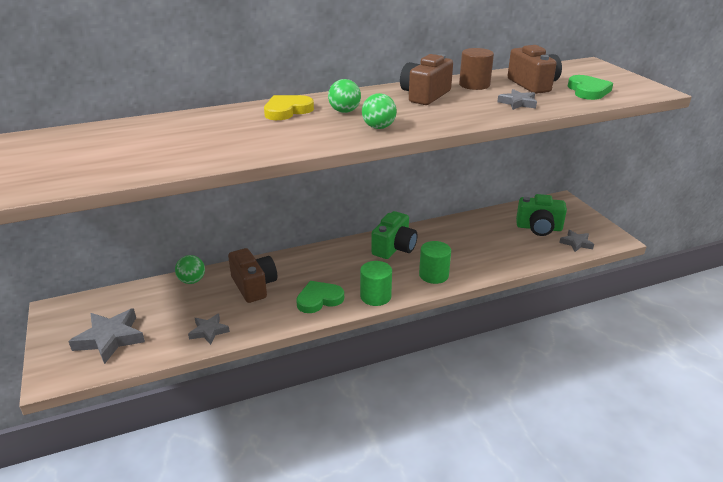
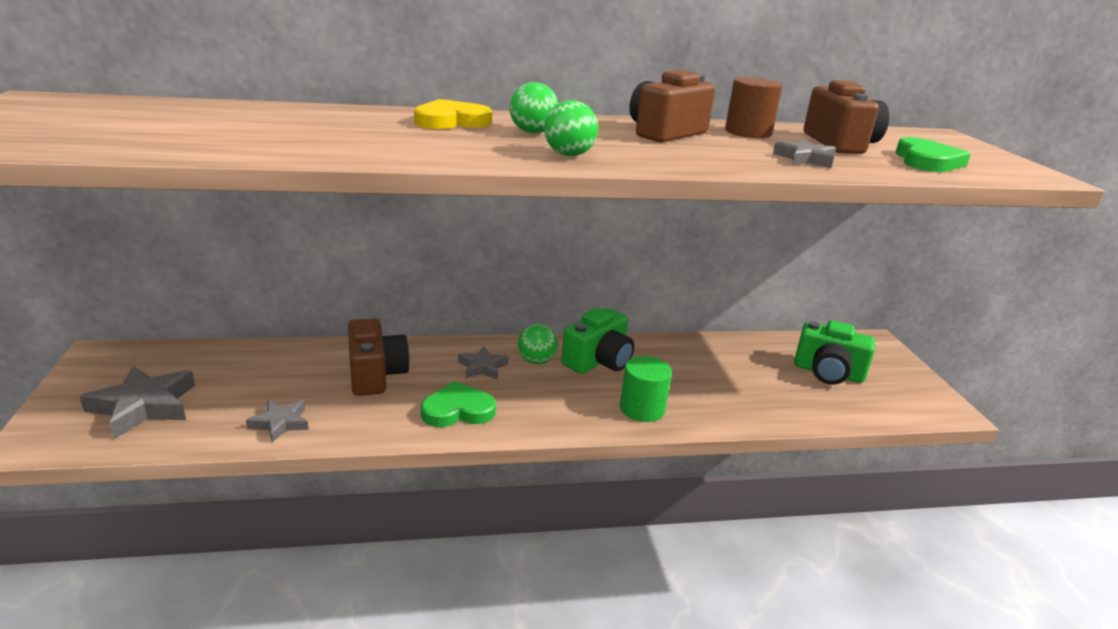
camera: 10 degrees right, 5 degrees down
(192, 281) = (296, 352): green ball -> green ball (536, 361)
(375, 296) = (542, 422): green cylinder -> none
(576, 243) = (882, 404): grey star -> grey star (482, 367)

